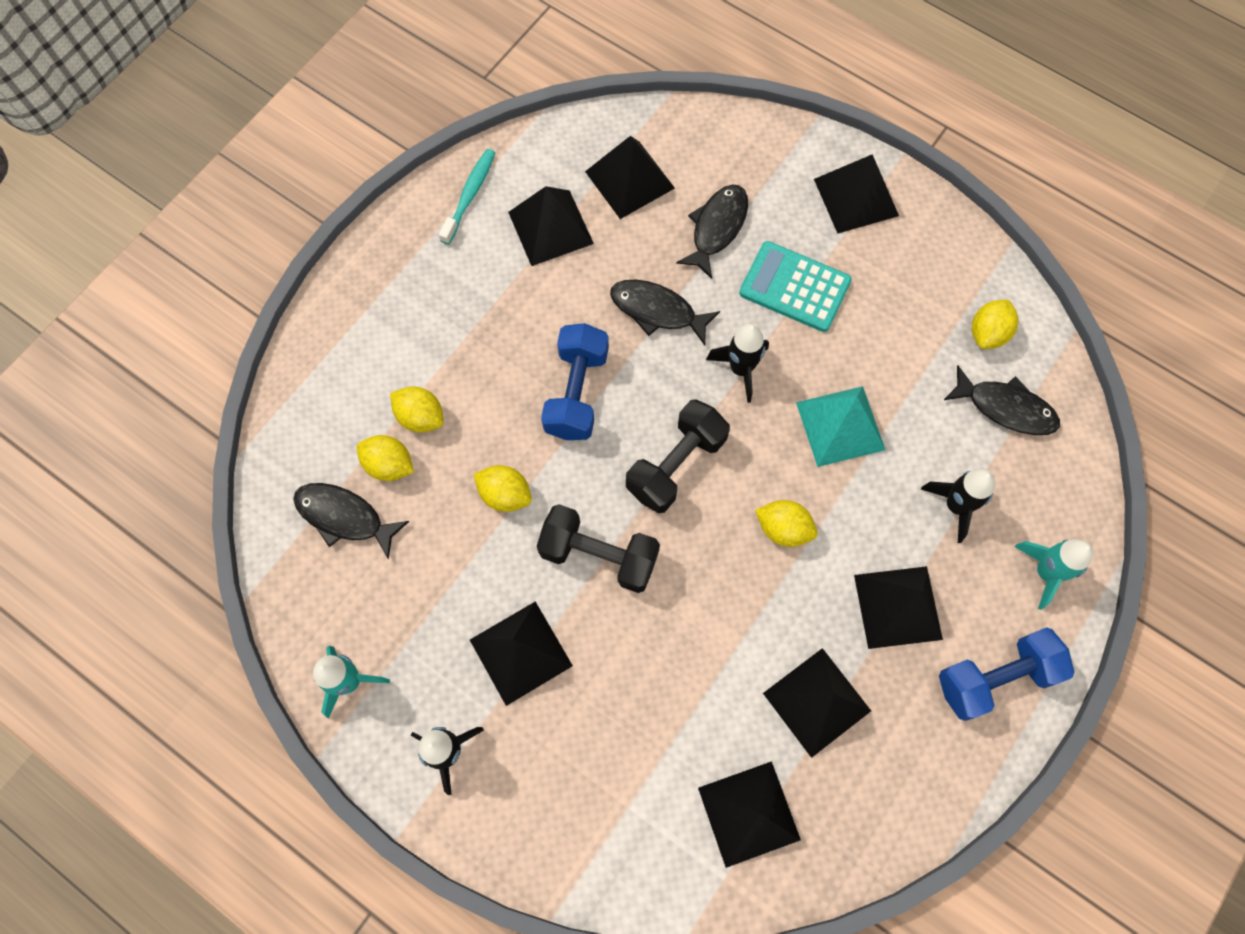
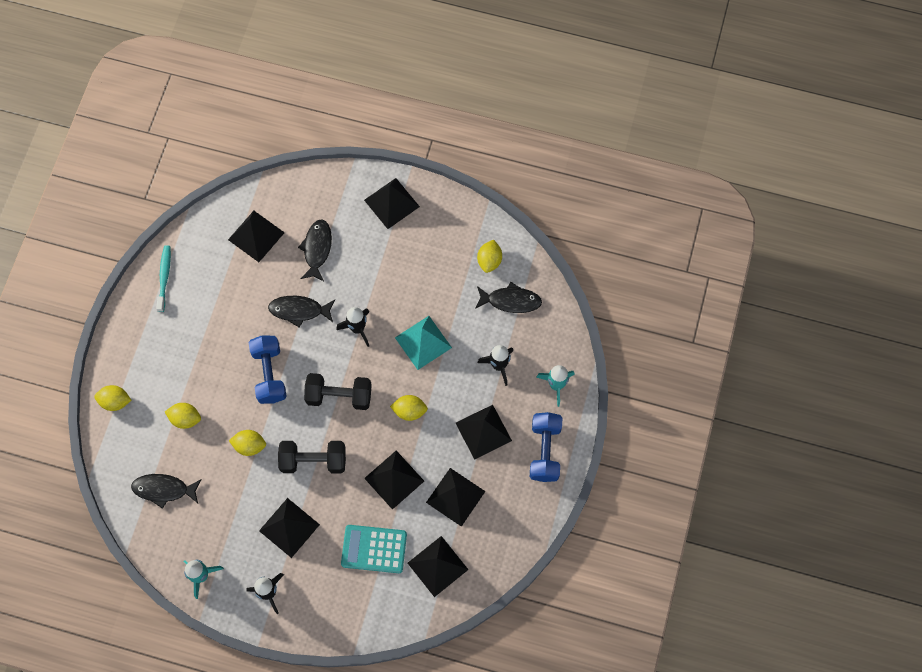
camera: 20 degrees left, 0 degrees up
(389, 465) = (178, 452): yellow lemon -> yellow lemon (115, 401)
(550, 227) = (219, 281): black pyramid -> black pyramid (394, 479)
(676, 465) = (339, 396): black dumbbell -> black dumbbell turned 75 degrees clockwise
(794, 287) = (373, 270): turquoise calculator -> turquoise calculator (374, 549)
(995, 678) = (545, 451): blue dumbbell -> blue dumbbell turned 45 degrees counterclockwise

